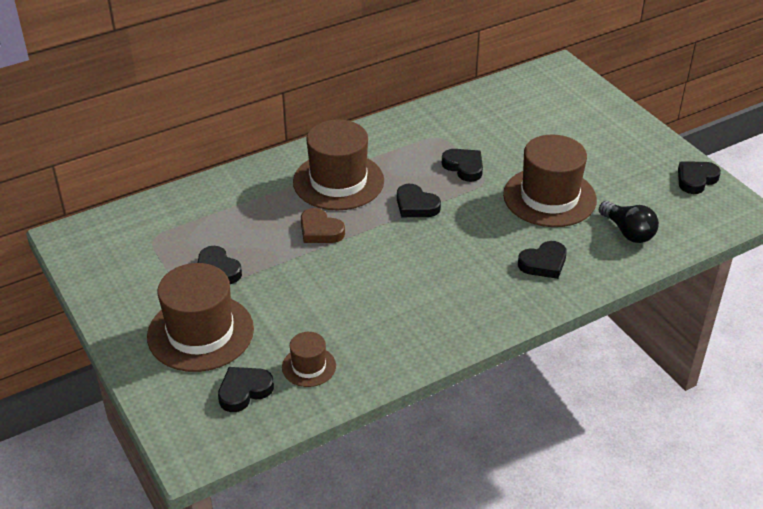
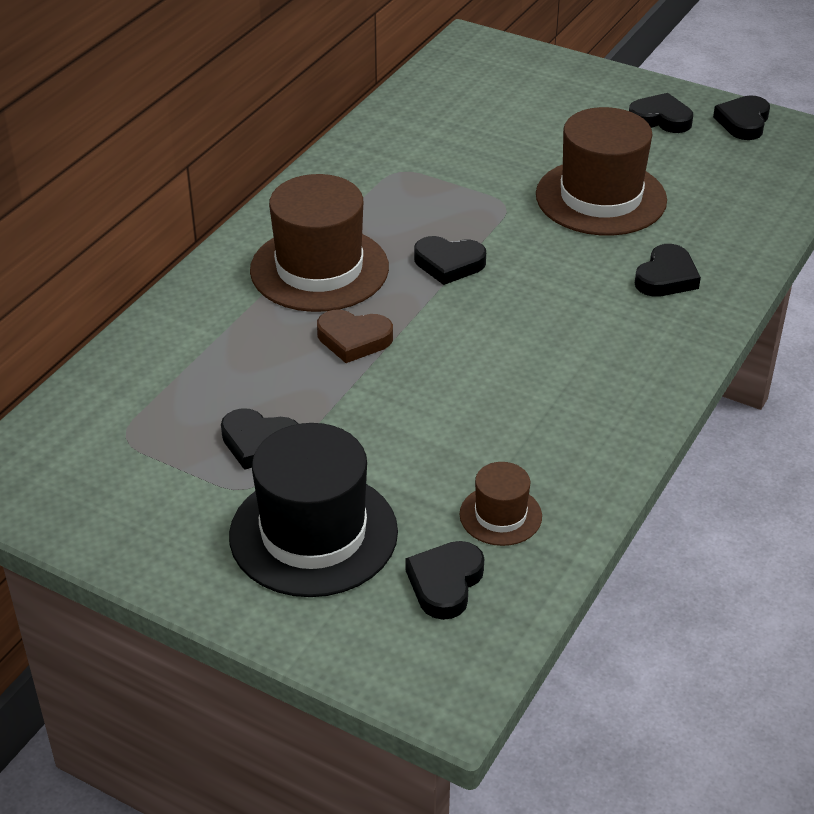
camera: 30 degrees left, 0 degrees up
(200, 332) = (313, 533): brown hat -> black hat
(464, 167) = (465, 197): black heart -> black heart (660, 119)
(628, 232) = (725, 206): black light bulb -> none

